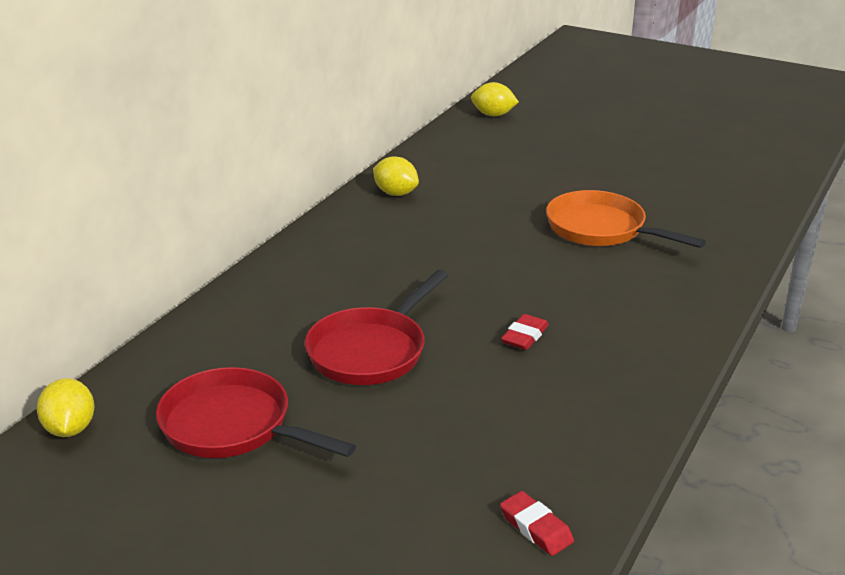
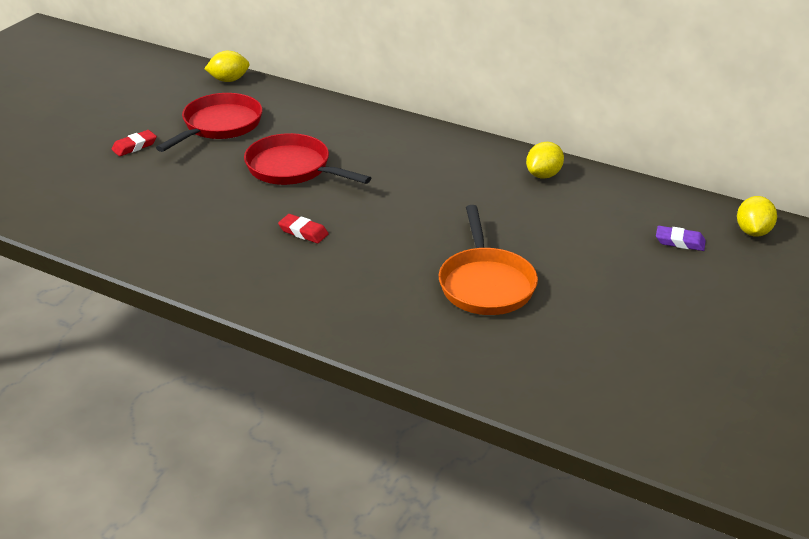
camera: 90 degrees right, 5 degrees up
(513, 142) = (680, 242): none -> purple eraser
(536, 528) = (92, 226): red eraser -> red eraser (134, 146)
(601, 229) = (485, 284): orange pan -> orange pan turned 135 degrees clockwise

